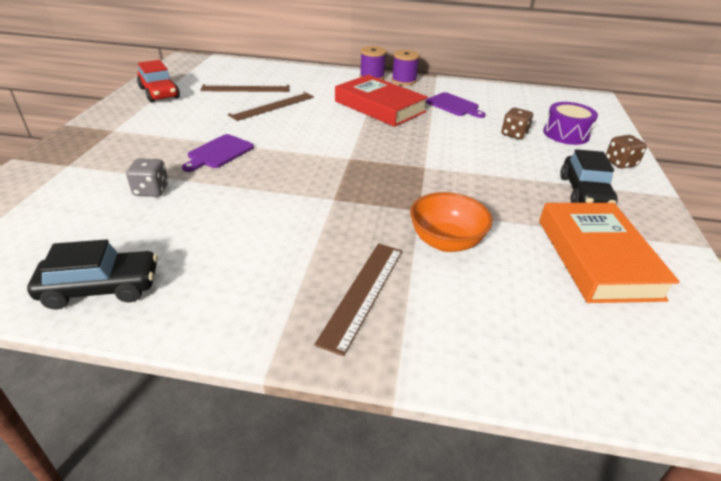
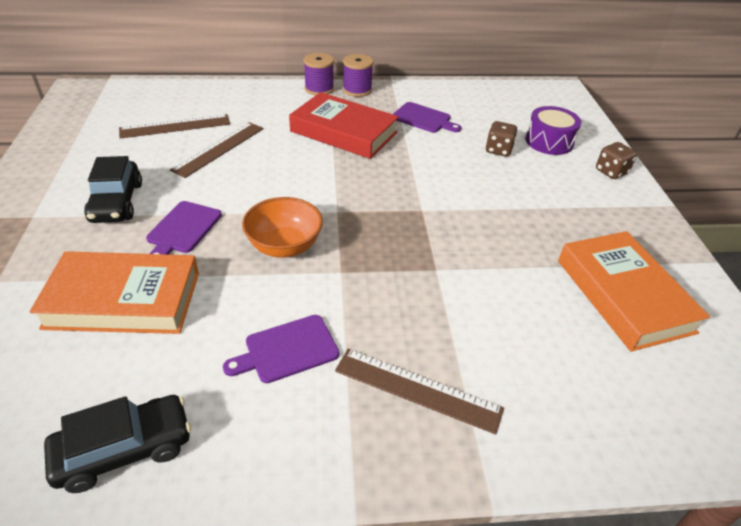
camera: 15 degrees left, 5 degrees up
(151, 190) = (124, 299): grey dice -> orange book
(159, 93) = (67, 149): red car -> none
(263, 245) = (287, 350): none -> purple cutting board
(363, 293) = (417, 389): brown ruler -> brown ruler turned 75 degrees counterclockwise
(446, 242) = (477, 305): orange bowl -> orange bowl (284, 246)
(584, 193) = (589, 216): black car -> black car (116, 202)

